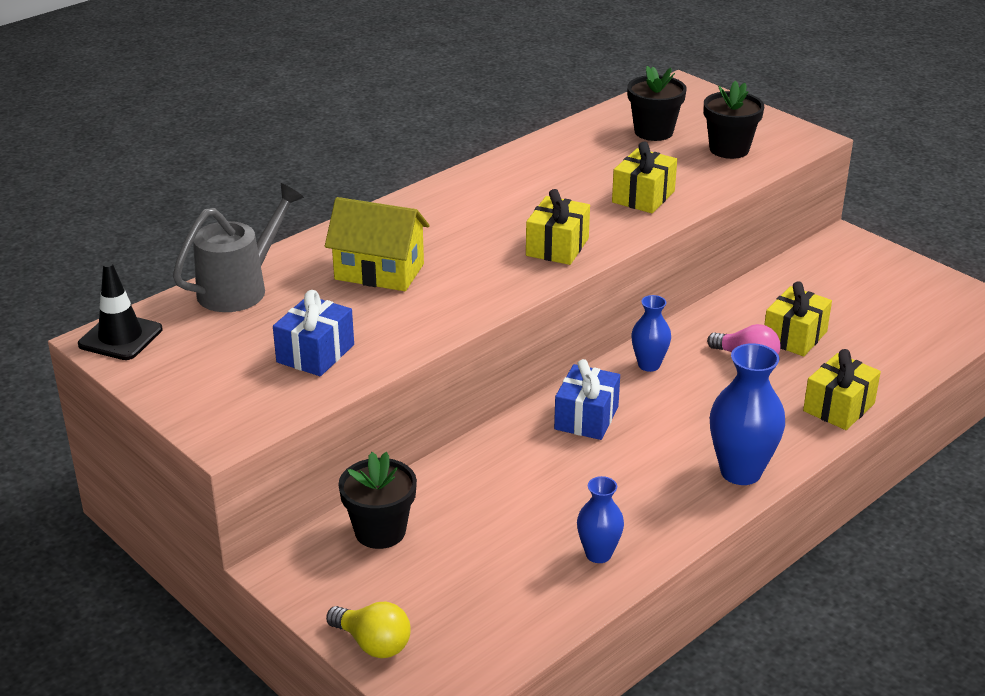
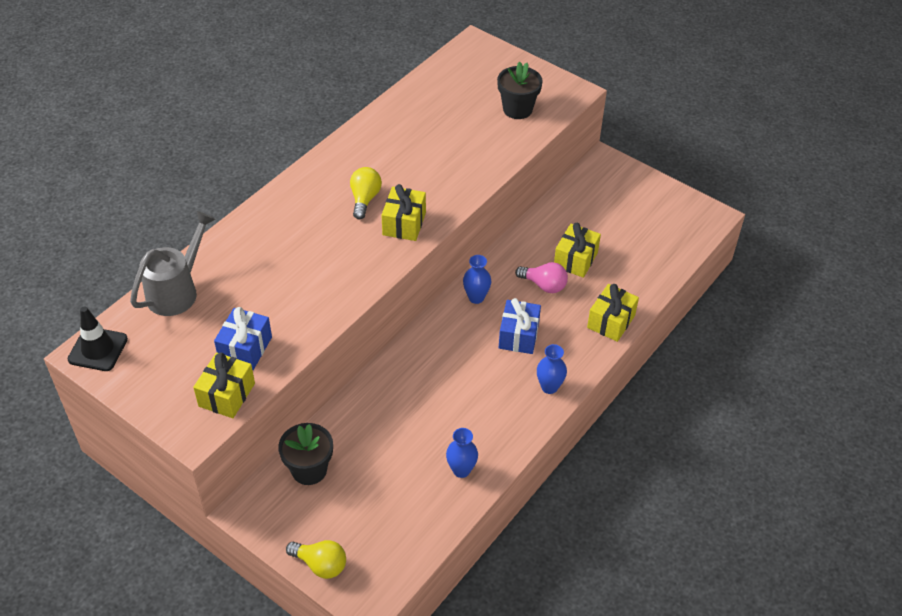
camera: 10 degrees left, 15 degrees up
(379, 272) = (277, 263): yellow house -> none
(509, 219) = (365, 199): none -> yellow light bulb
(586, 418) = (438, 351): blue gift -> blue gift (518, 335)
(643, 197) = (460, 165): yellow gift -> yellow gift (226, 395)
(653, 132) = (460, 96): black flower pot -> none
(740, 472) = (549, 387): blue vase -> blue vase, size x0.59

